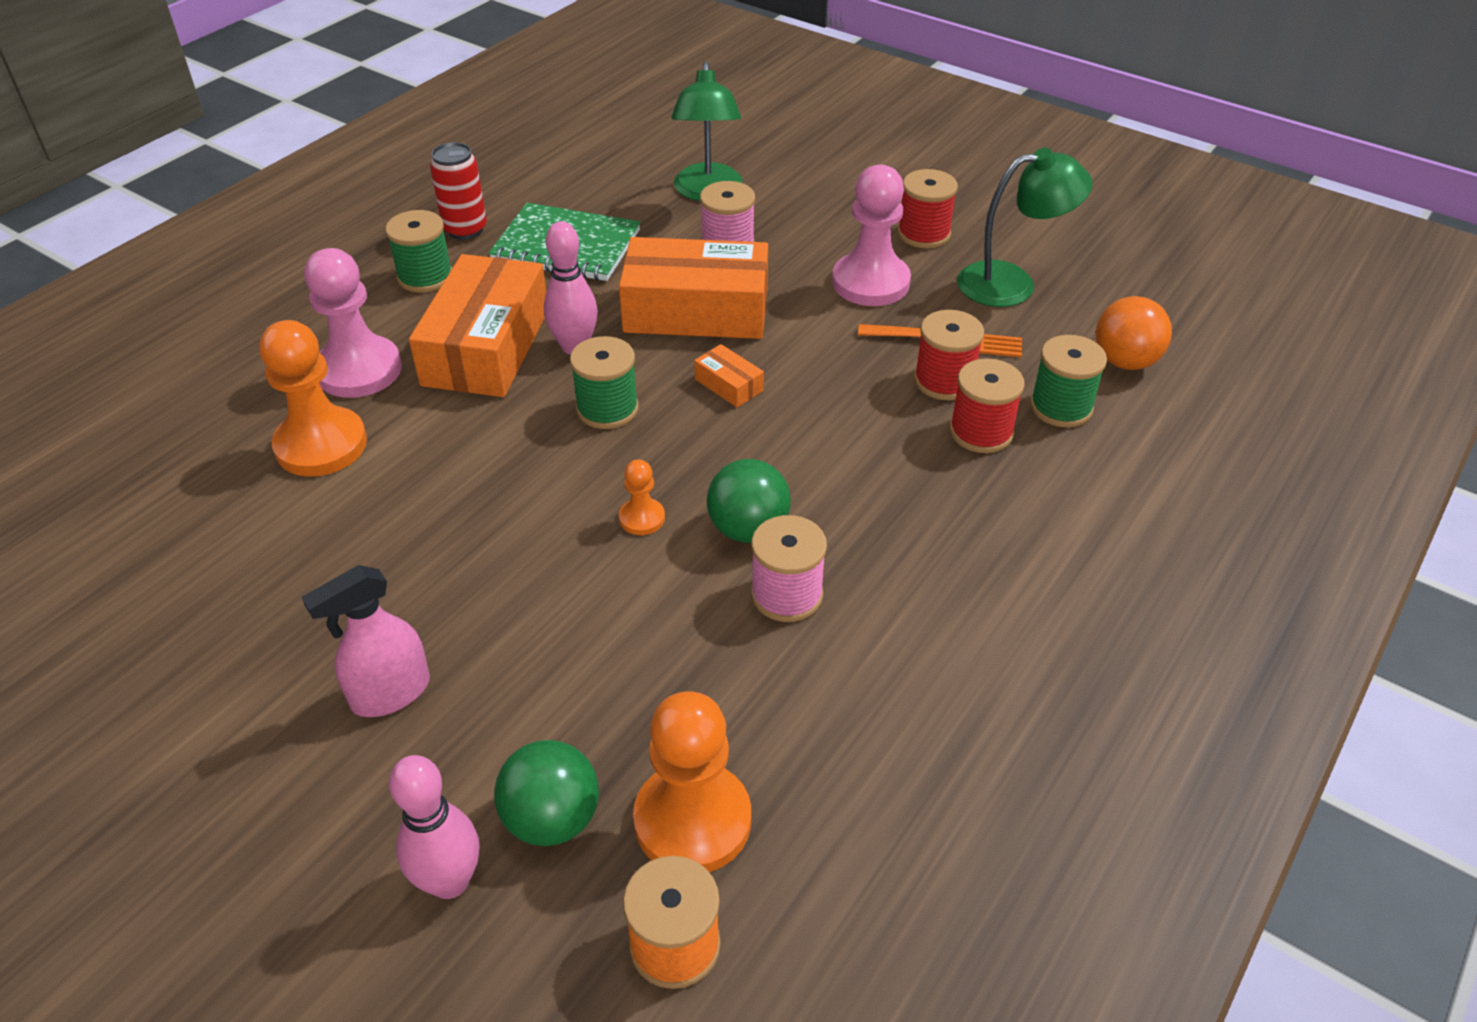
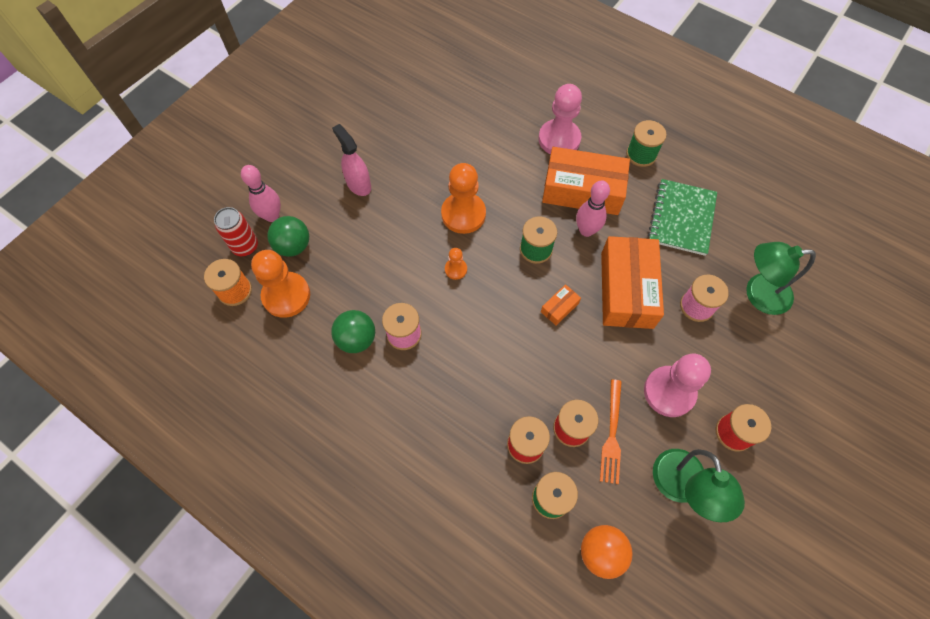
camera: 90 degrees right, 20 degrees up
(321, 445) = (504, 134): orange pawn -> orange pawn (463, 214)
(465, 229) = (690, 167): red can -> red can (245, 247)
(748, 529) = (447, 317): green ball -> green ball (357, 339)

